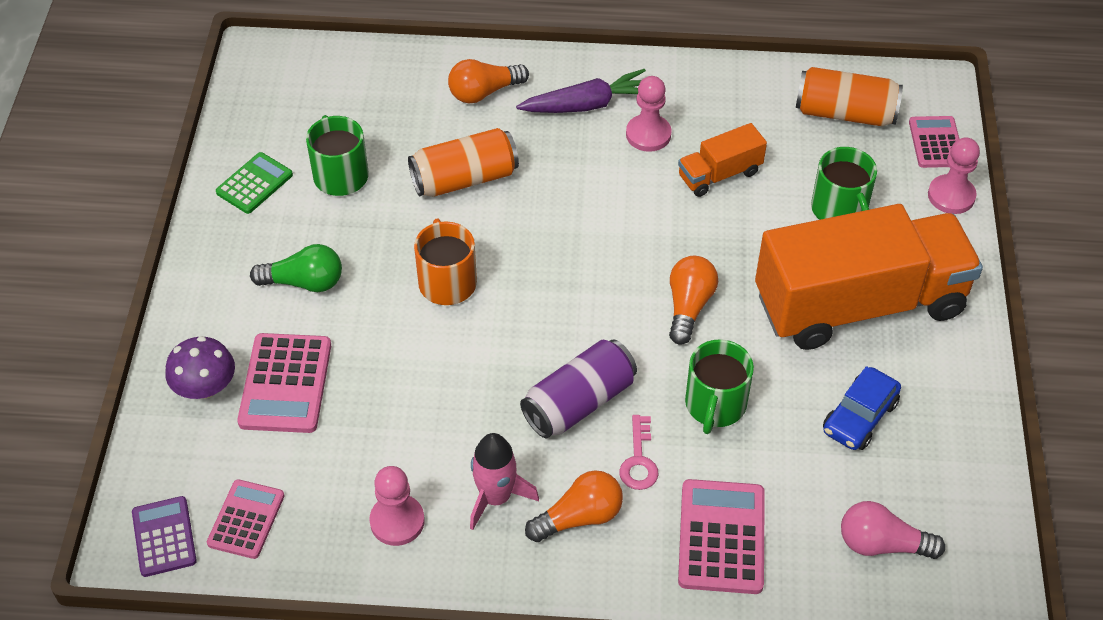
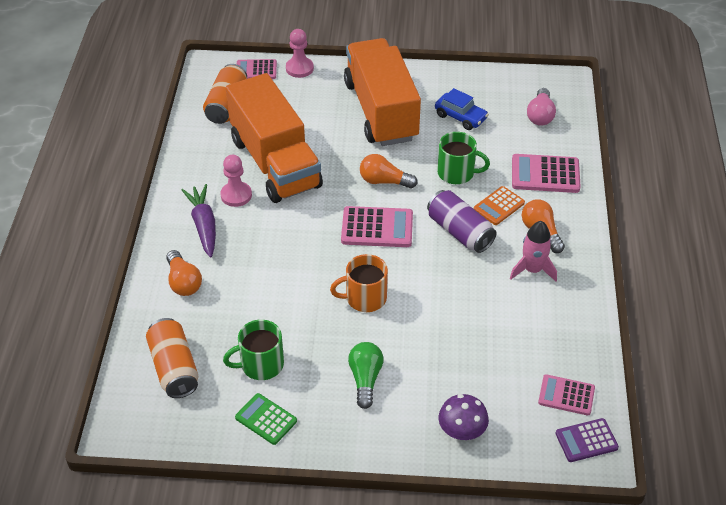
camera: 90 degrees left, 5 degrees down
(285, 384) = (456, 383): pink calculator -> pink calculator (377, 228)
(397, 521) = (556, 316): pink pawn -> none
(464, 179) = (270, 291): orange can -> orange can (174, 368)
(639, 460) = (499, 206): pink key -> orange calculator
(719, 174) = (275, 163): orange truck -> orange truck, size x2.30
(839, 210) = (308, 113): green mug -> none

